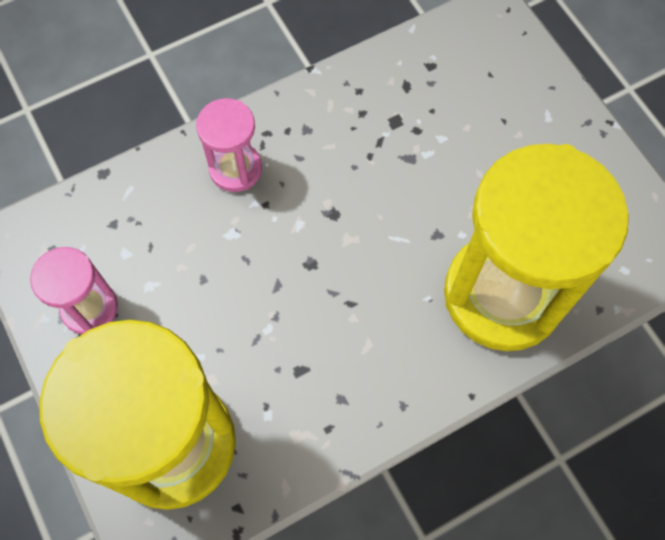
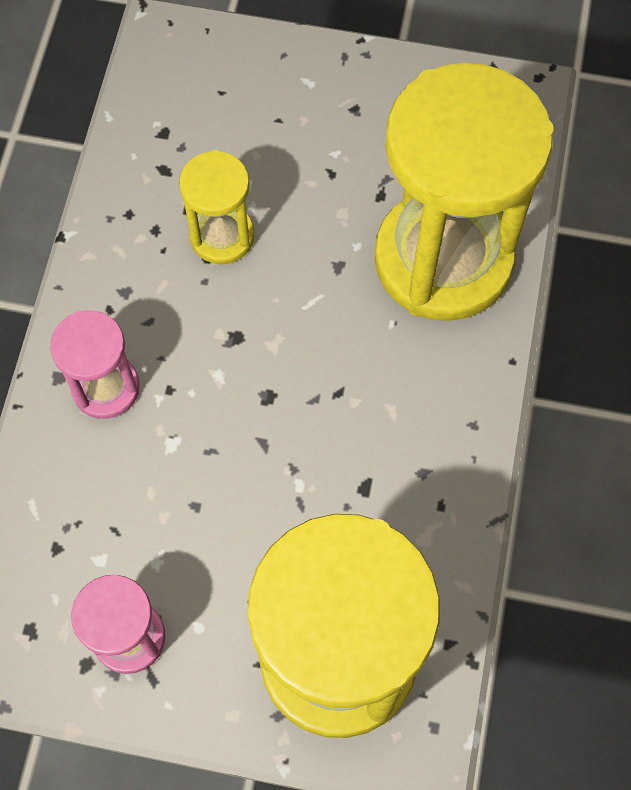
camera: 50 degrees left, 0 degrees up
(393, 152) = (222, 236): none -> yellow hourglass

